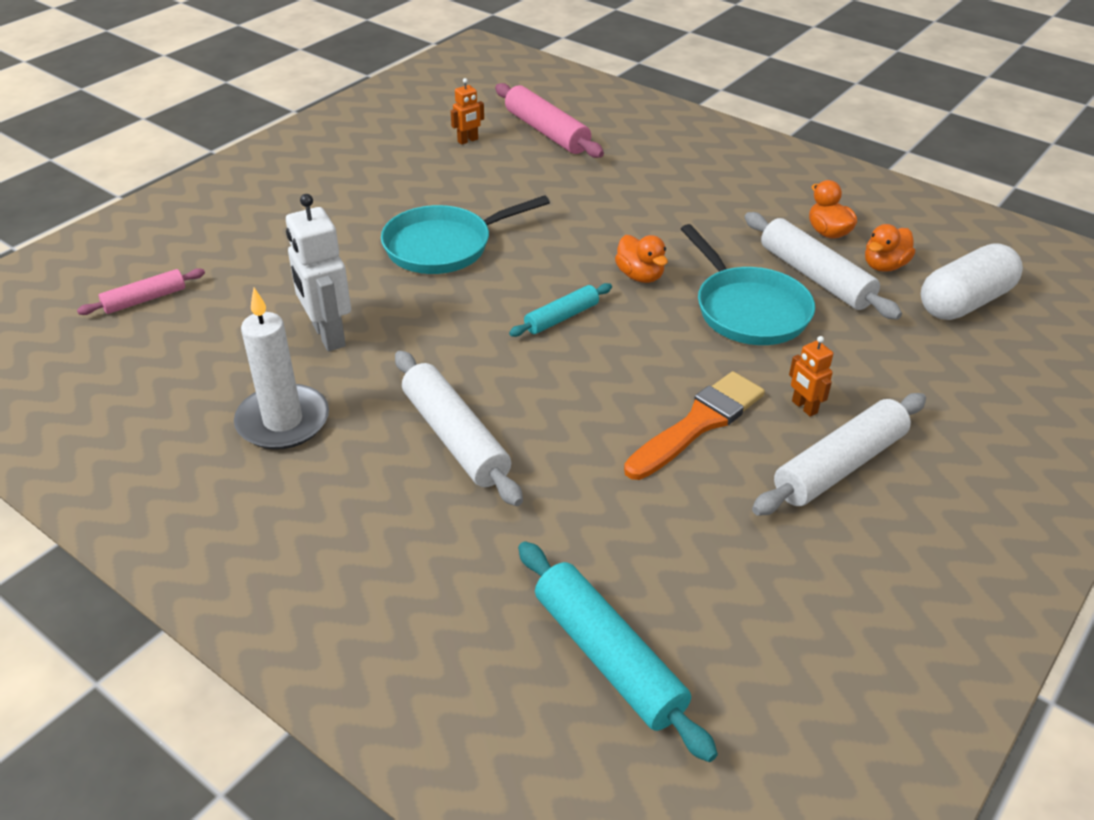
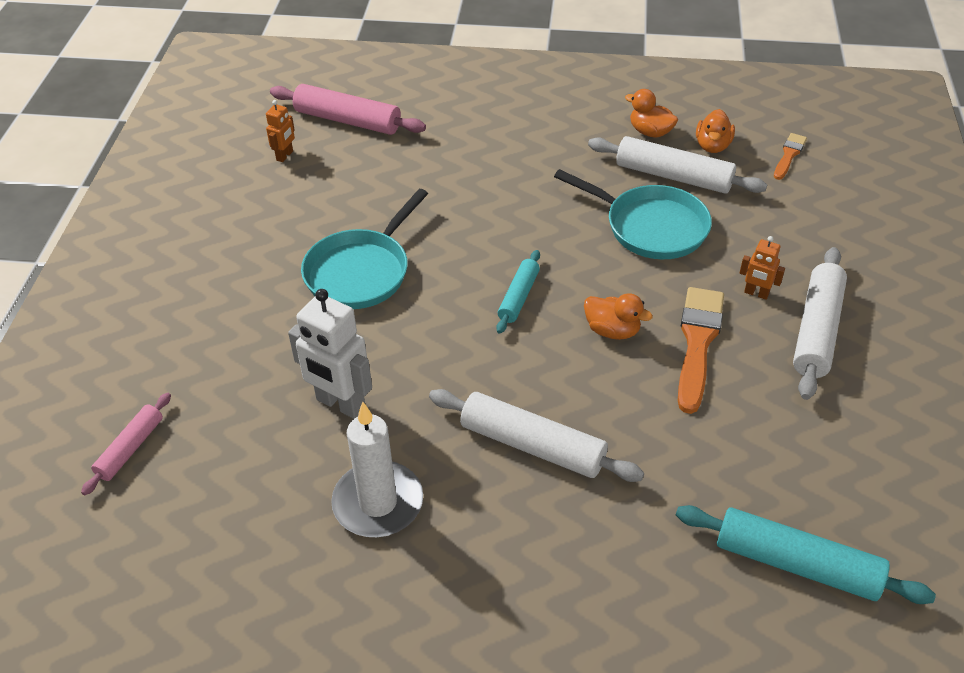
camera: 30 degrees left, 5 degrees up
(640, 276) = (546, 231): orange duck -> orange duck (612, 330)
(964, 302) = (789, 155): white capsule -> orange brush

